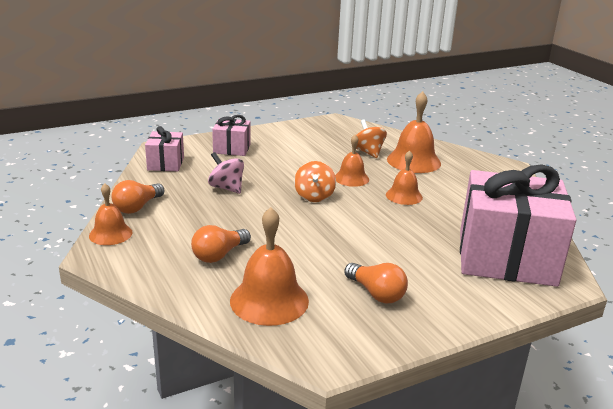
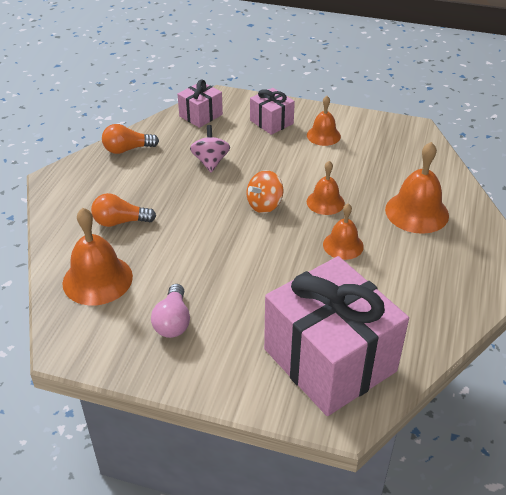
camera: 45 degrees right, 15 degrees up
(110, 234) = (82, 165): orange bell -> orange bell (323, 135)
(368, 152) = (387, 181): orange spinning top -> none
(376, 293) = (173, 321): orange light bulb -> pink light bulb

